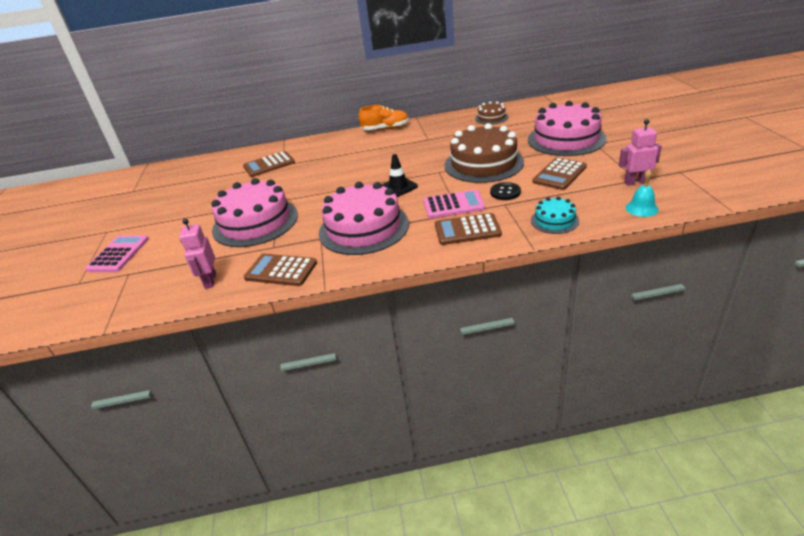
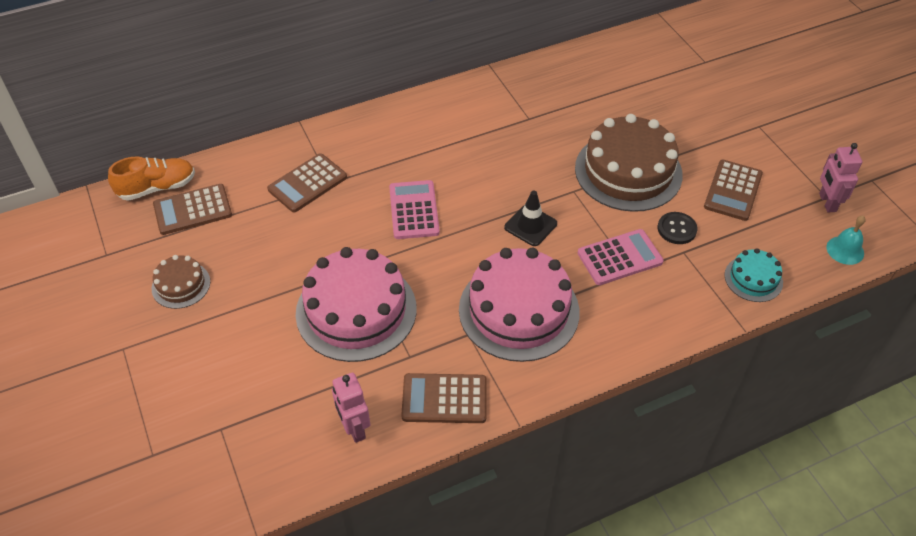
camera: 20 degrees left, 15 degrees up
(118, 254) = (178, 393): pink calculator -> pink calculator (414, 210)
(385, 128) = (453, 93): orange shoe -> orange shoe (157, 188)
(467, 230) = (654, 303): brown calculator -> brown calculator (193, 210)
(491, 118) = (602, 68): brown cake -> brown cake (181, 285)
(566, 139) = (719, 117): pink cake -> none
(635, 182) = (827, 202): pink robot -> pink robot turned 75 degrees counterclockwise

